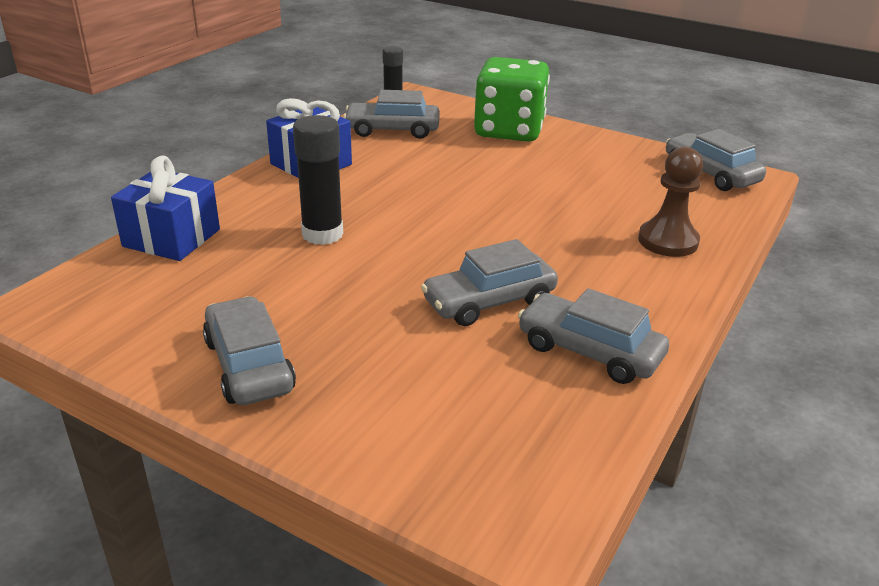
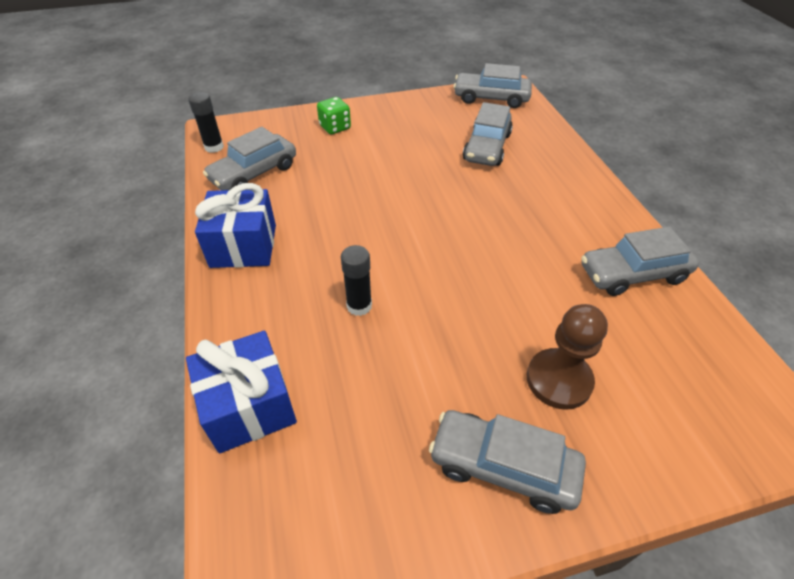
camera: 45 degrees left, 15 degrees up
(322, 234) = (359, 306): black glue stick -> black glue stick, size x0.64
(489, 302) = (539, 279): grey car -> grey car (487, 147)
(509, 131) = (335, 127): green dice -> green dice, size x0.45
(668, 241) = (545, 163): brown pawn -> brown pawn (558, 380)

